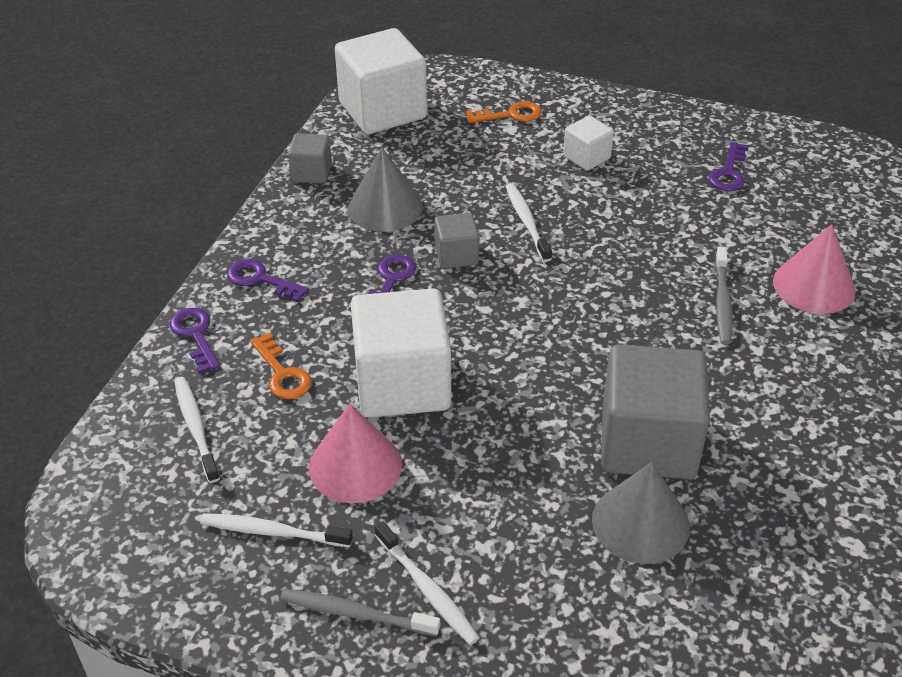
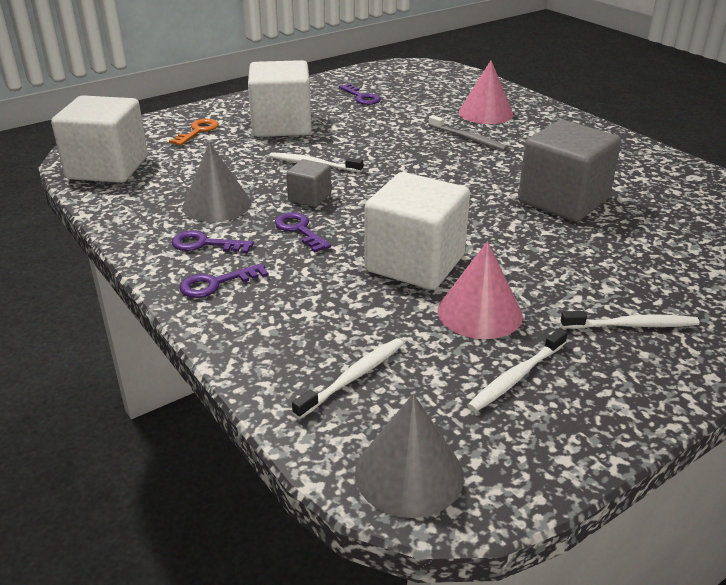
camera: 55 degrees left, 10 degrees down
(195, 335) = (238, 339): purple key -> purple key (205, 244)
(196, 427) = (353, 377): white toothbrush -> white toothbrush turned 120 degrees clockwise
(282, 373) = (340, 311): orange key -> none
(311, 173) = (126, 218): grey cube -> none
(355, 613) = (634, 366): grey toothbrush -> none
(586, 157) = (282, 126): white cube -> white cube, size x2.06
(640, 523) = (629, 227): grey cone -> grey cone (409, 473)

